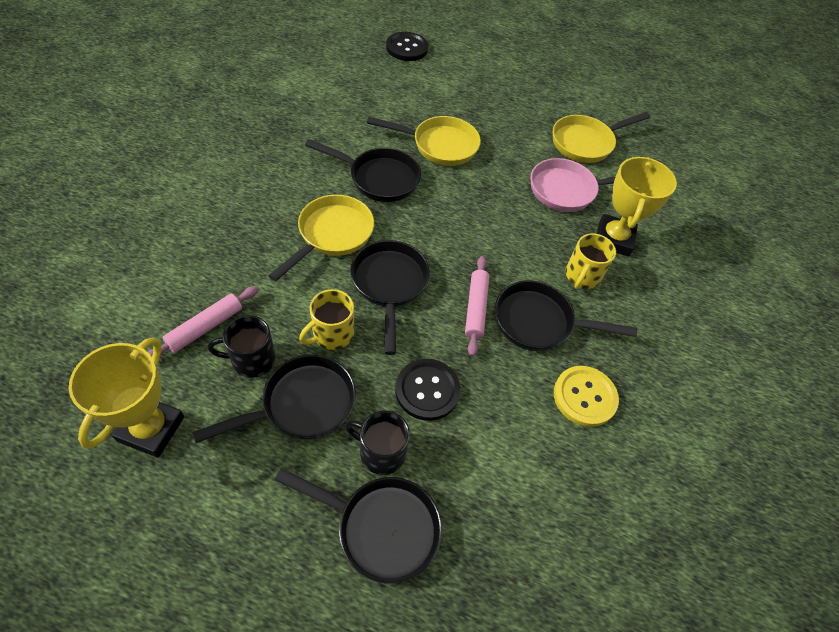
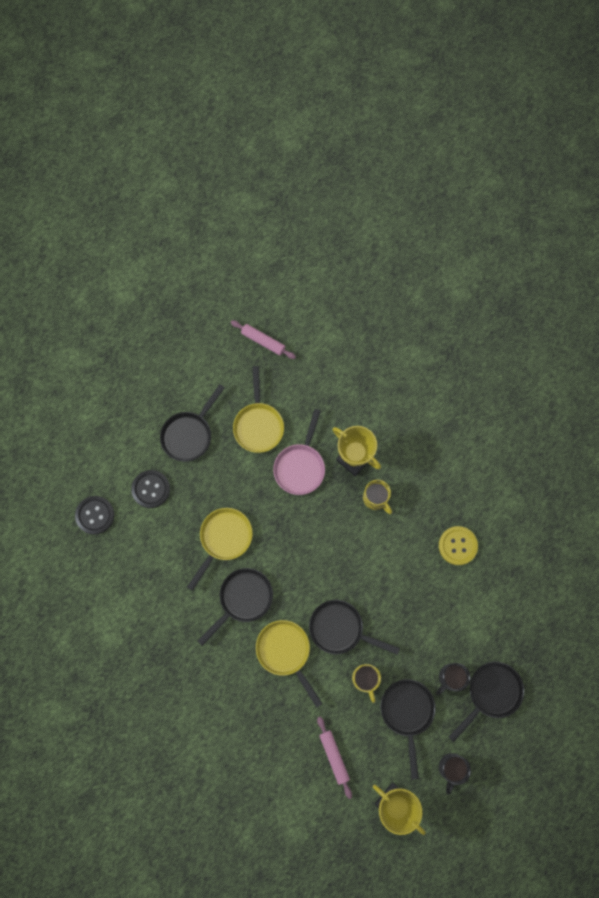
camera: 60 degrees left, 20 degrees up
(252, 359) = (367, 733): black mug -> black mug (451, 768)
(427, 390) = (422, 636): black button -> black button (151, 489)
(476, 308) = (377, 581): pink rolling pin -> pink rolling pin (263, 341)
(539, 322) = (400, 545): black pan -> black pan (189, 434)

